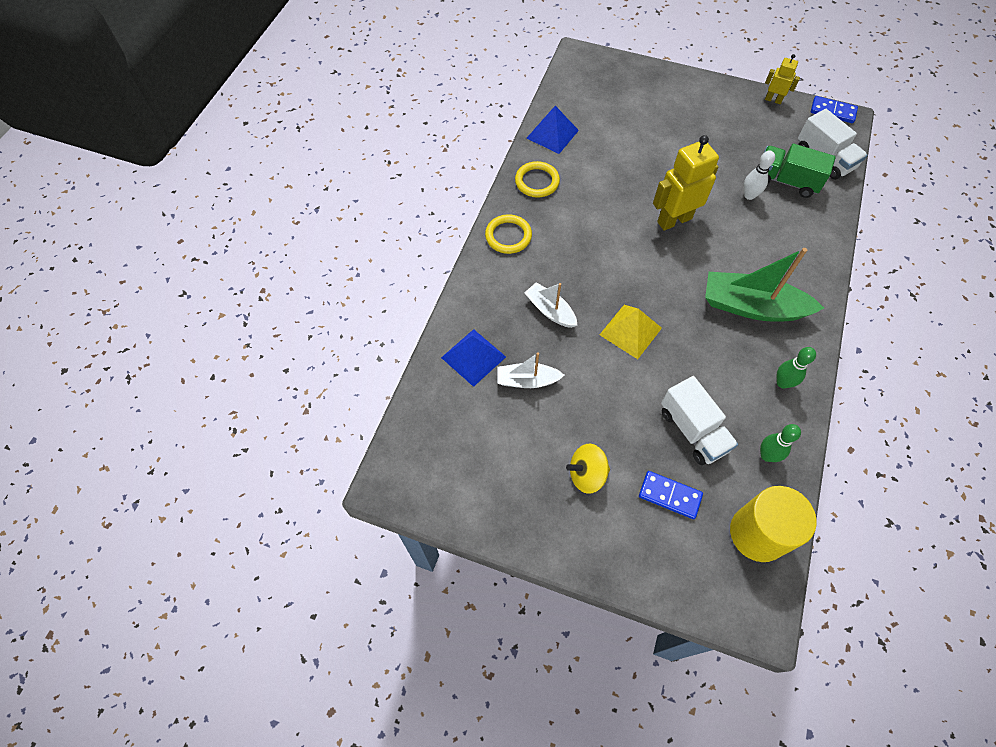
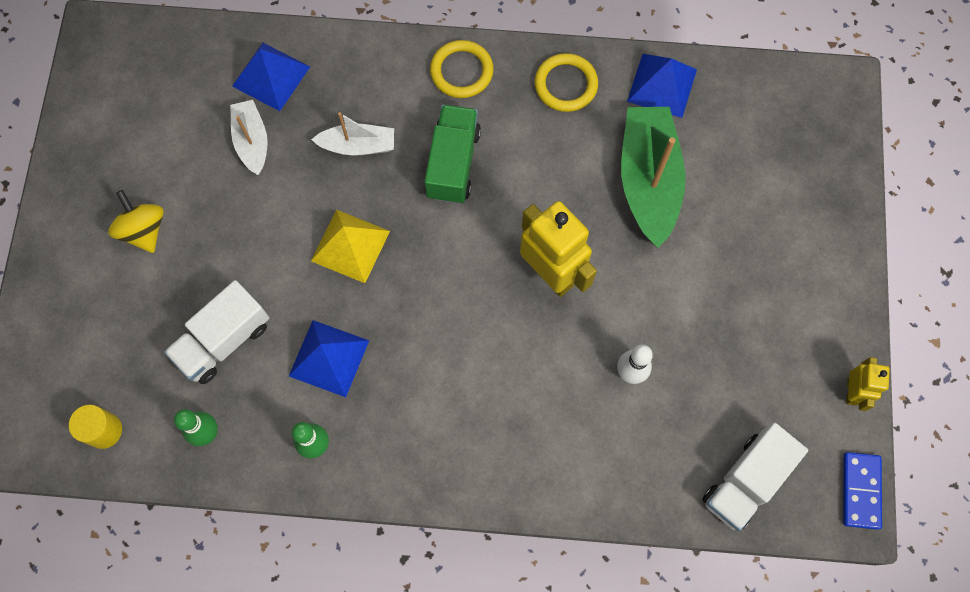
camera: 75 degrees right, 10 degrees up
(550, 310) = (358, 146): white boat -> white boat turned 60 degrees clockwise
(670, 495) = (134, 325): blue domino -> none
(717, 362) = (329, 358): none -> blue pyramid
(752, 307) = (427, 395): green boat -> green boat (648, 181)
(757, 533) = (104, 430): yellow cylinder -> yellow cylinder, size x0.54
(786, 181) = (677, 425): green truck -> green truck (453, 164)

